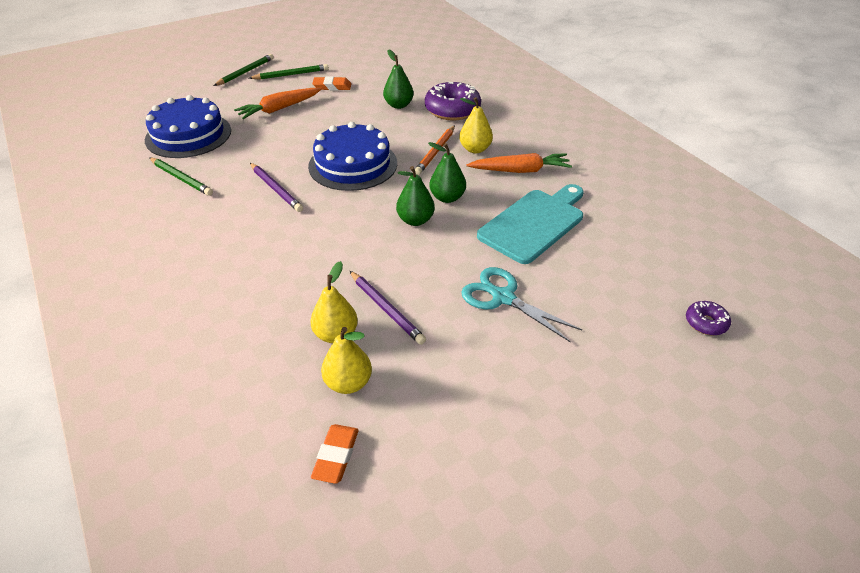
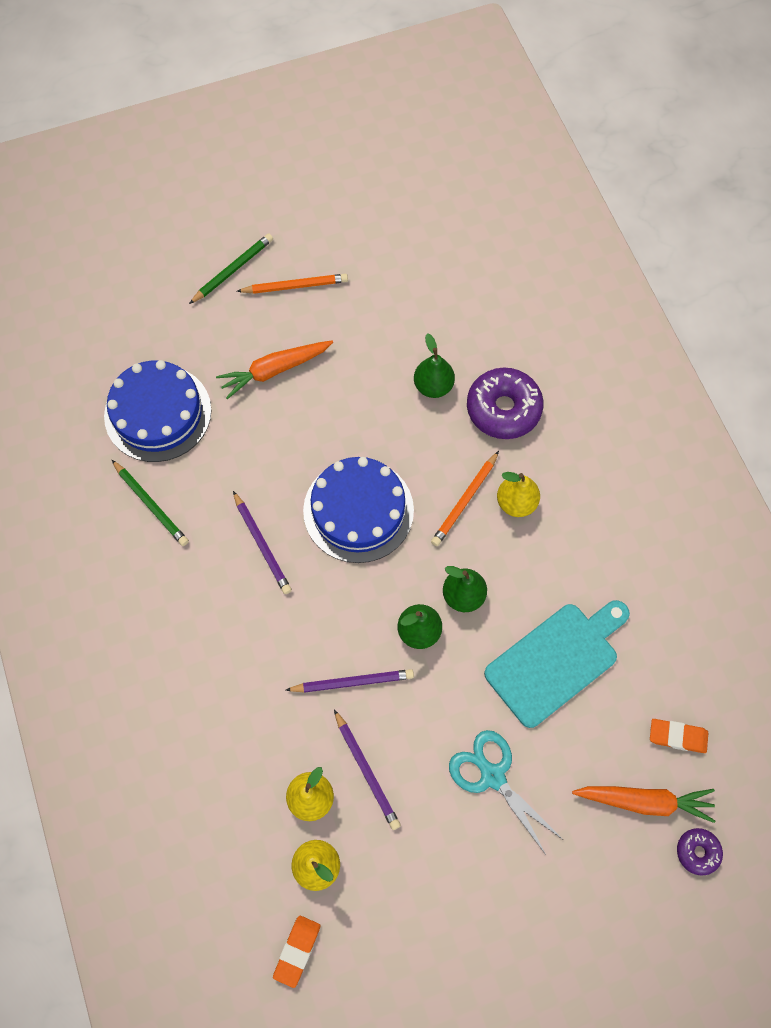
camera: 10 degrees right, 25 degrees up
(291, 75) = (295, 286): green pencil -> orange pencil
(332, 86) = (349, 326): orange eraser -> orange eraser (677, 736)
(364, 255) = (352, 682): none -> purple pencil
(520, 170) = (563, 557): orange carrot -> orange carrot (644, 801)

